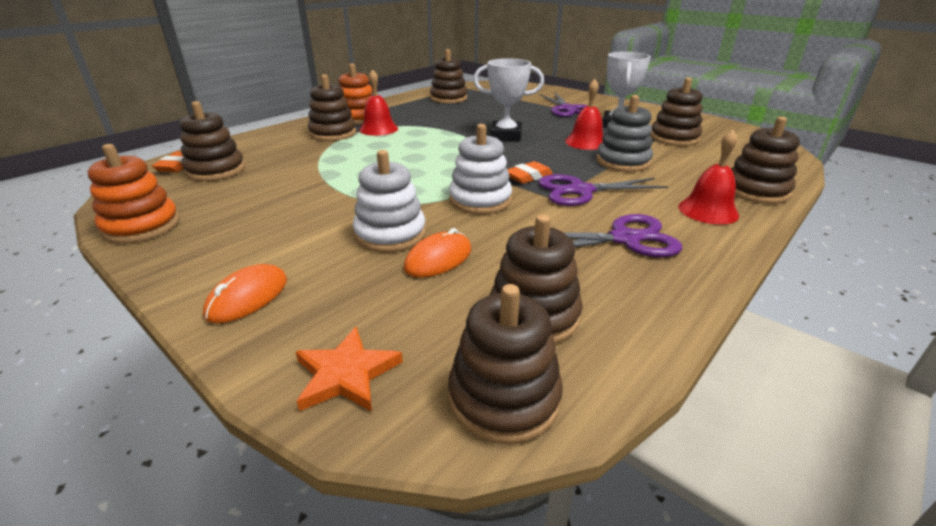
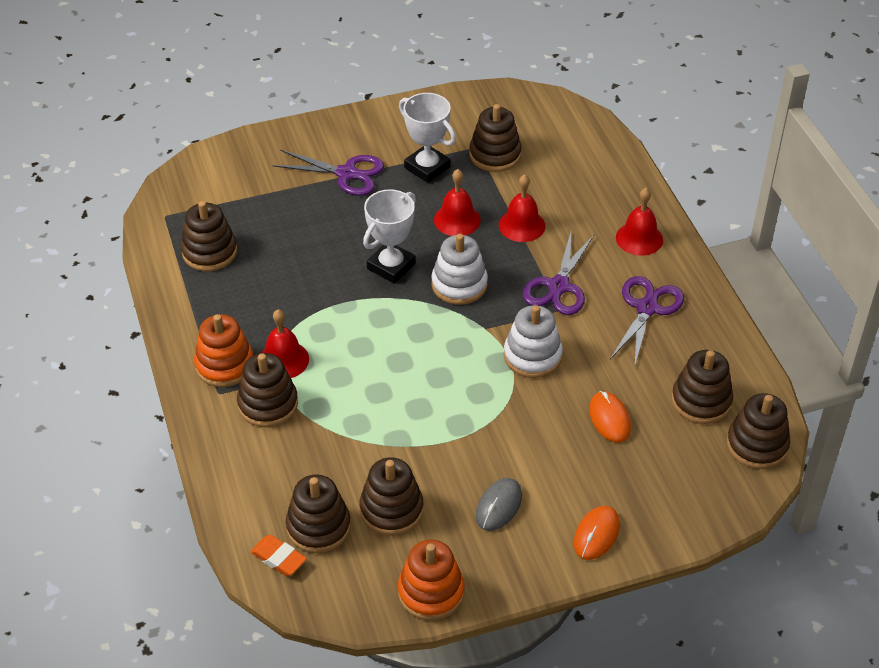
camera: 60 degrees left, 15 degrees up
(247, 297) = (596, 534): orange mouse -> orange mouse turned 60 degrees clockwise
(269, 231) = (498, 506): none -> grey mouse
(346, 374) = (704, 502): orange star -> none
(390, 234) = (555, 433): white stacking toy -> white stacking toy (459, 284)
(528, 177) = (507, 303): orange eraser -> none
(622, 162) = (522, 225): grey stacking toy -> red bell
(756, 191) = (629, 189): brown stacking toy -> brown stacking toy (391, 509)

